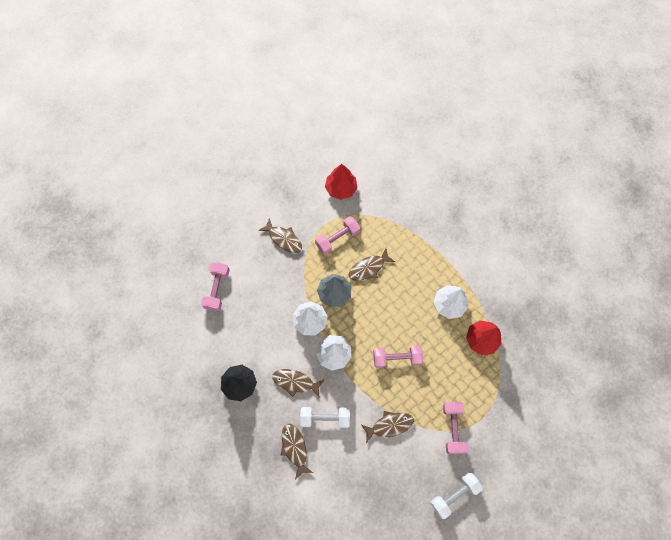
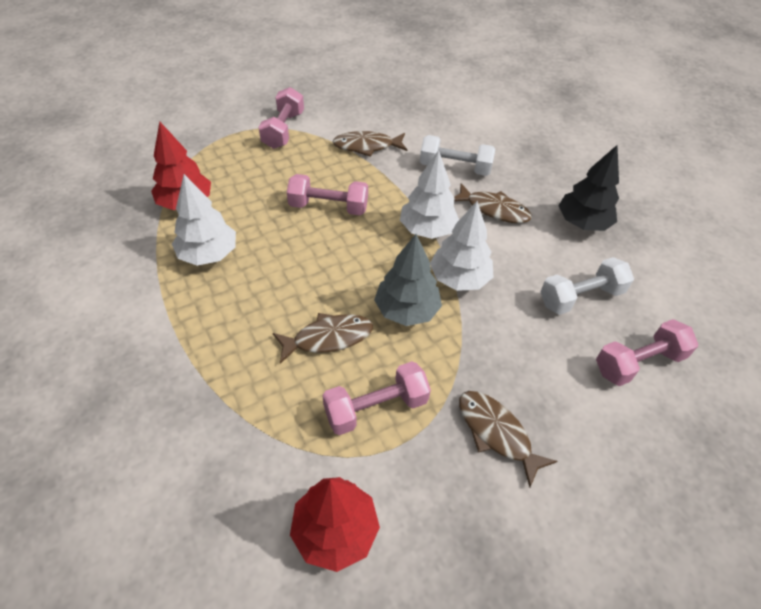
camera: 170 degrees left, 20 degrees down
(217, 289) = (638, 362): pink dumbbell -> pink dumbbell turned 45 degrees clockwise
(294, 448) = (501, 149): brown fish -> none
(454, 494) = (311, 85): white dumbbell -> white dumbbell (580, 297)

